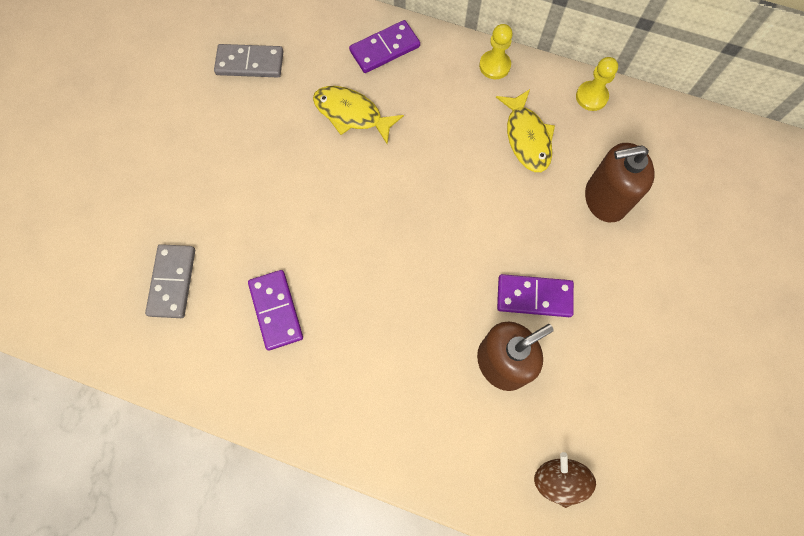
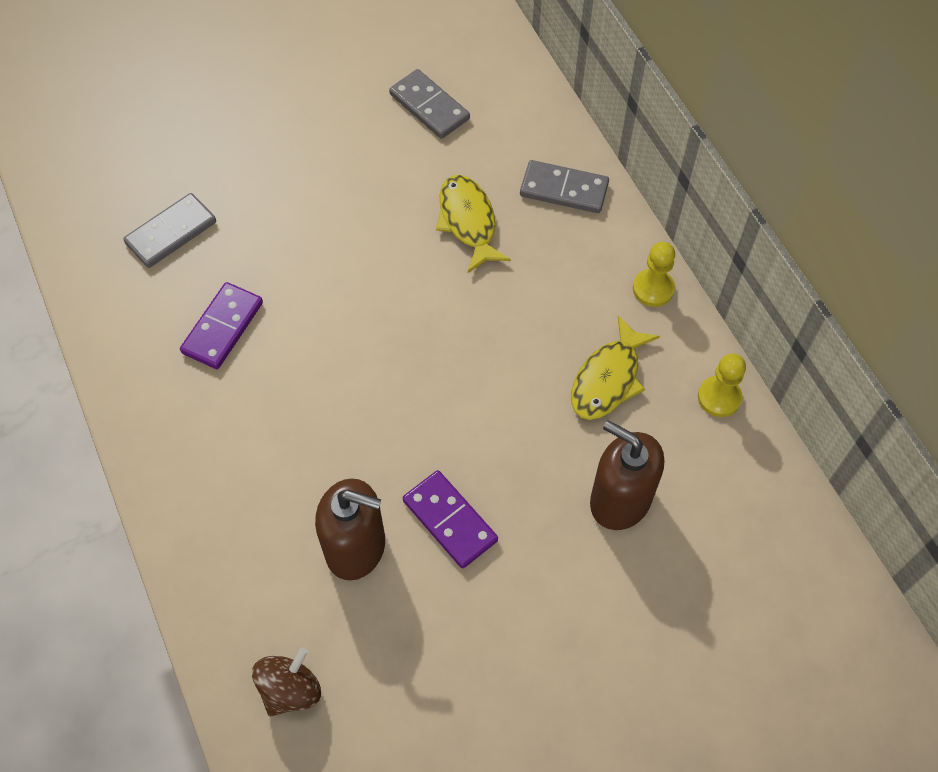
camera: 45 degrees right, 10 degrees down
(384, 49) = (564, 189): purple domino -> grey domino

